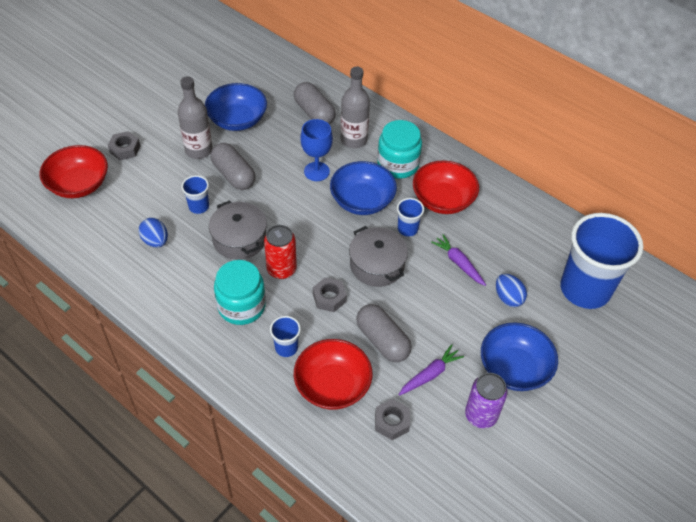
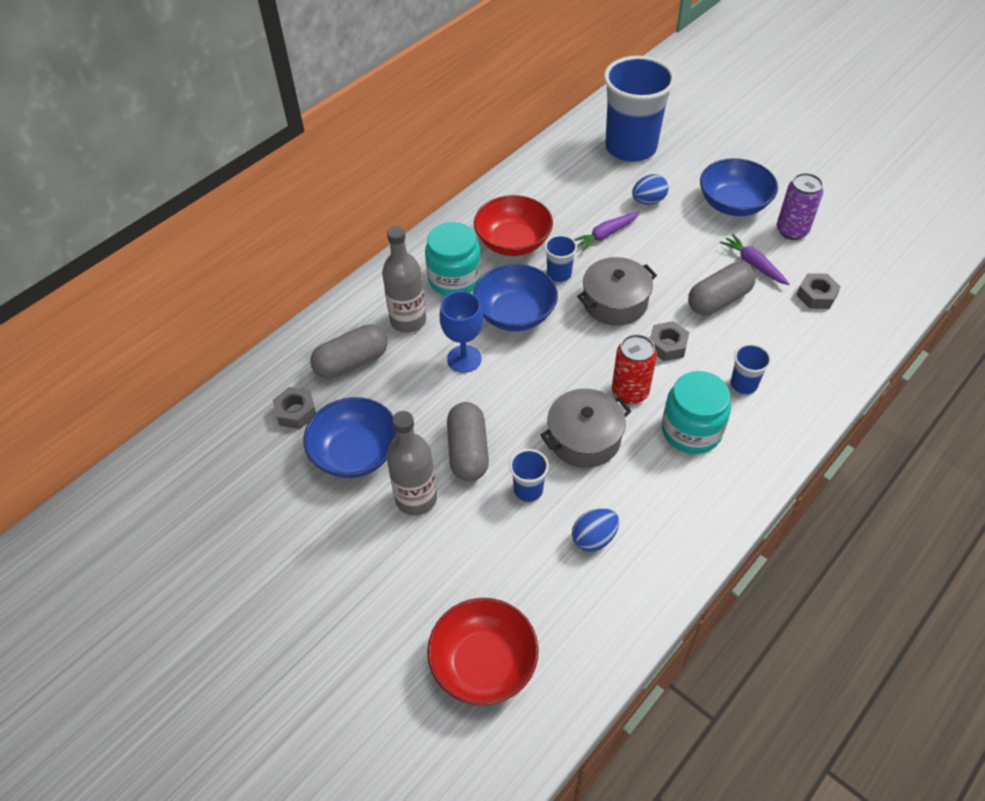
camera: 85 degrees left, 0 degrees up
(125, 149) = (407, 603): grey nut -> grey nut (296, 412)
(234, 175) = (468, 451): grey capsule -> grey capsule turned 60 degrees counterclockwise
(332, 385) = (784, 342): red bowl -> none

